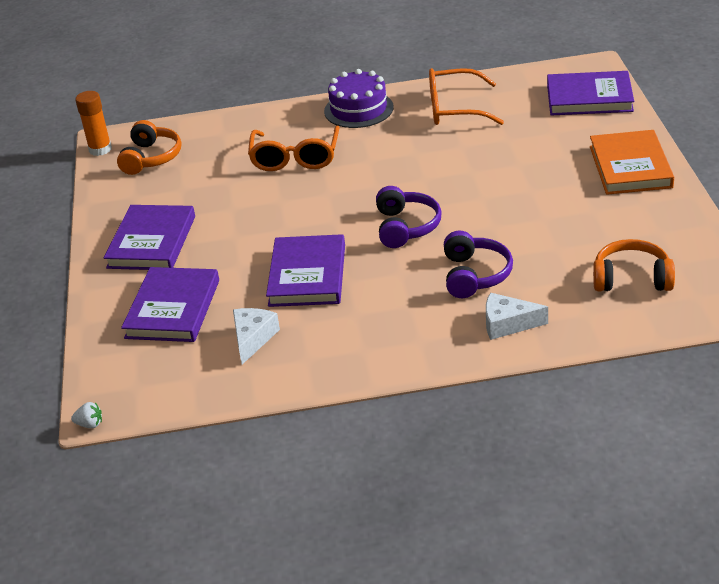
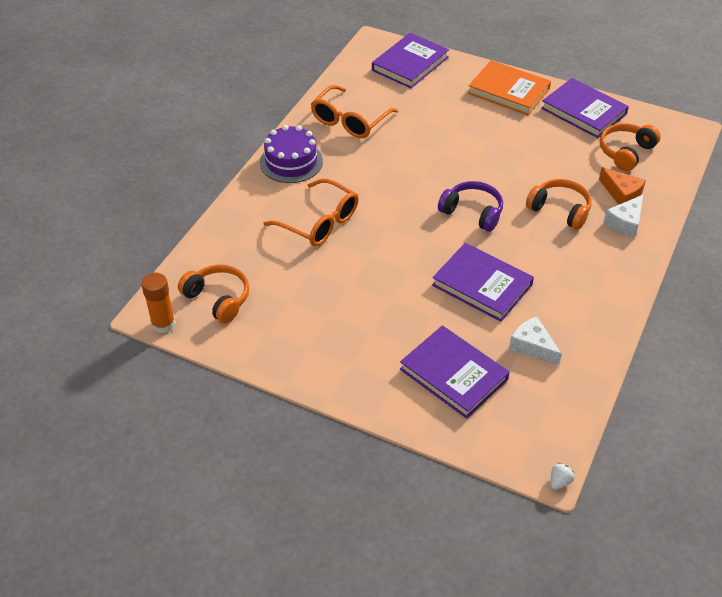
camera: 60 degrees left, 10 degrees up
(152, 242) = (348, 349): purple book -> purple book (583, 111)
(474, 275) = (560, 210): purple headphones -> orange headphones
(554, 303) = (621, 193): none -> orange cheese

